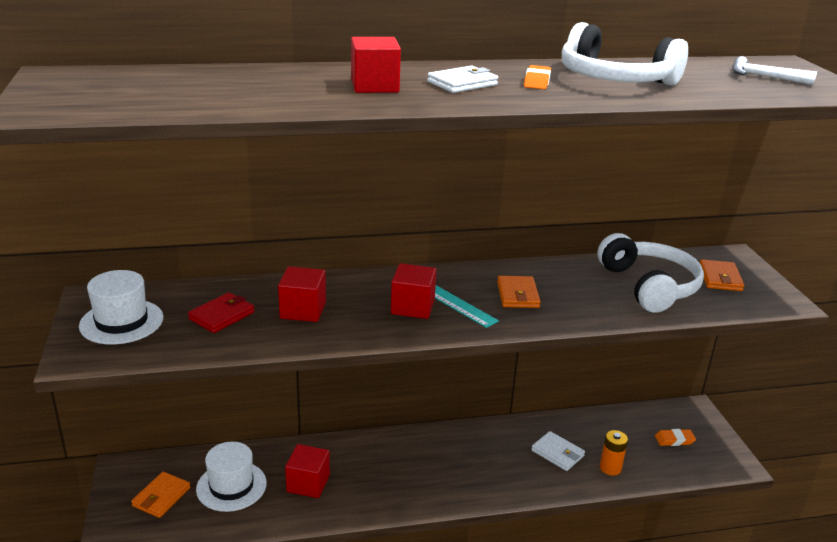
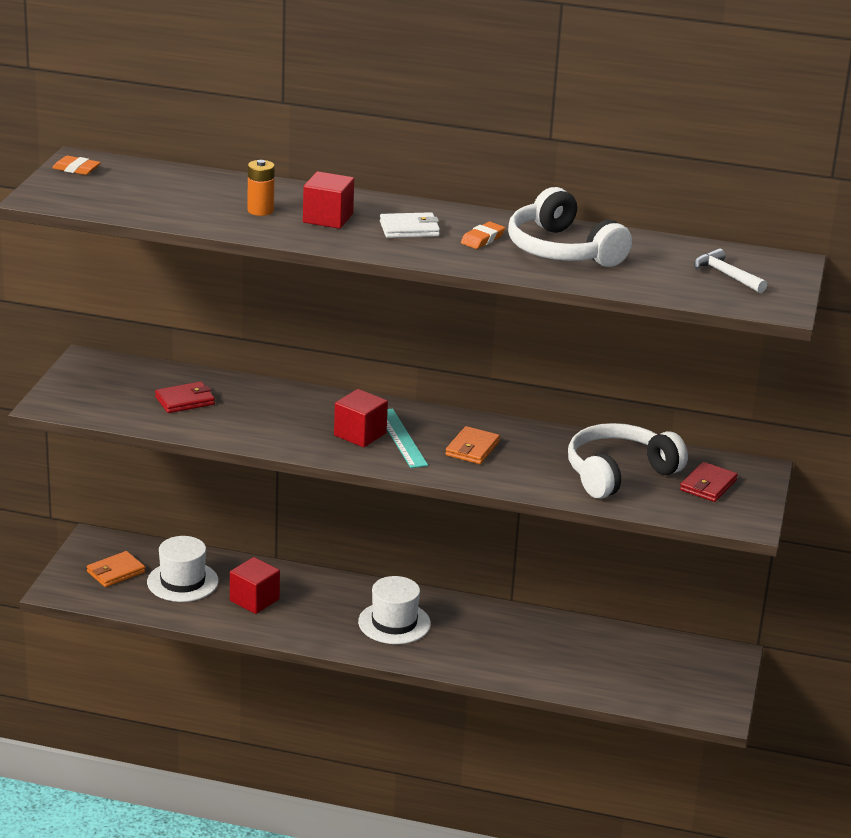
camera: 25 degrees right, 0 degrees up
(121, 322) = (99, 385): white hat -> white hat (394, 623)
(303, 310) = (258, 413): red cube -> none
(557, 453) = (527, 648): white wallet -> none
(610, 468) = (572, 676): orange battery -> orange battery (260, 210)
(649, 286) = (619, 473): white headphones -> white headphones turned 135 degrees counterclockwise
(674, 440) = (672, 674): orange eraser -> orange eraser (76, 169)
(720, 278) = (708, 485): orange wallet -> red wallet

